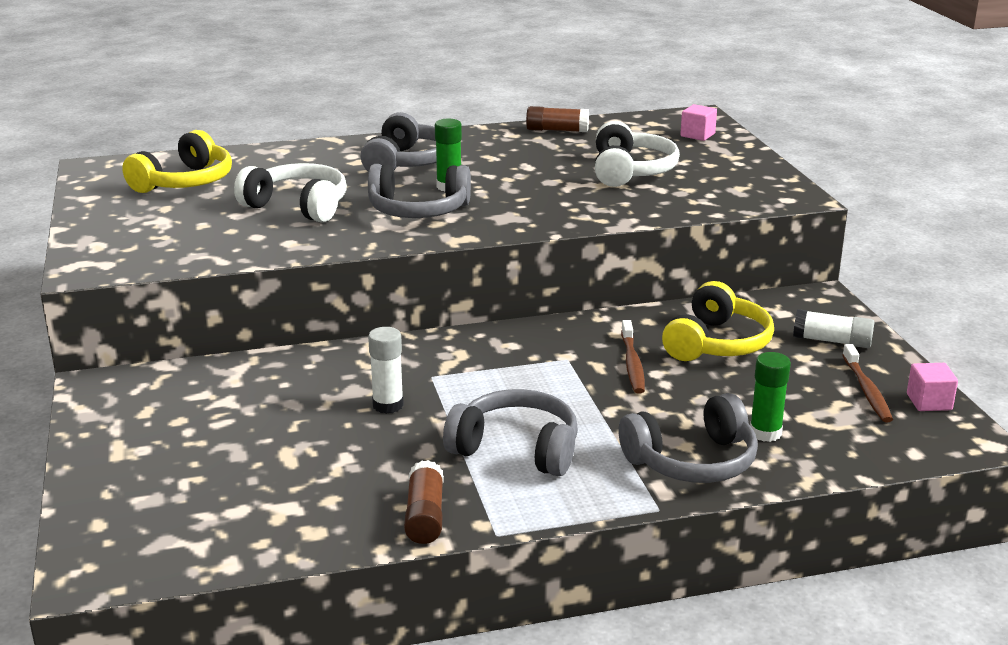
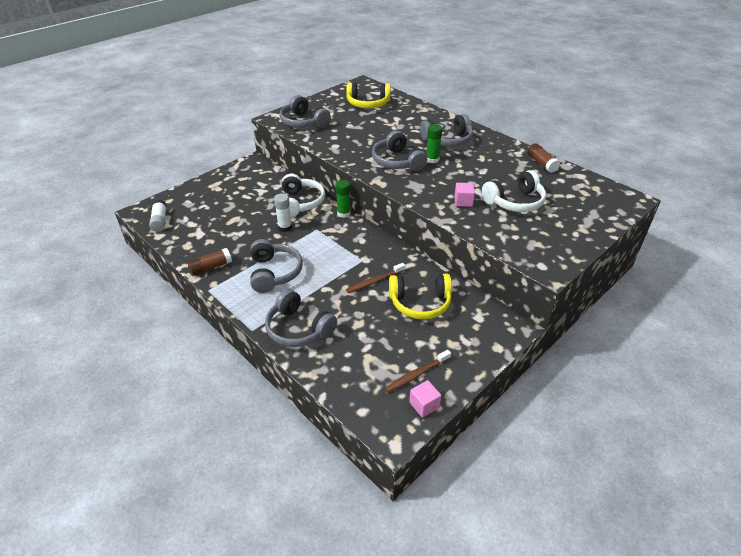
camera: 60 degrees right, 15 degrees up
(154, 248) = (303, 122): none -> grey headphones
(298, 206) = (371, 134): white headphones -> white headphones (301, 202)
(697, 135) = (598, 208): pink cube -> pink cube (463, 202)
(765, 433) = (342, 346): green glue stick -> green glue stick (343, 213)
(832, 341) = (462, 346): white glue stick -> white glue stick (159, 221)

